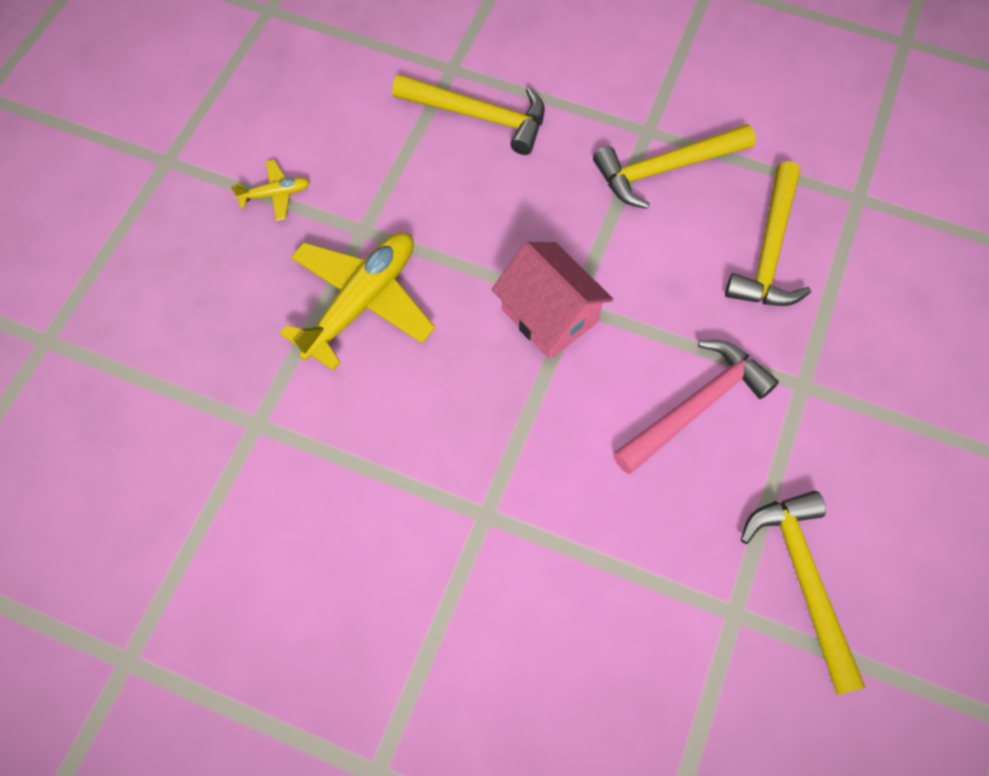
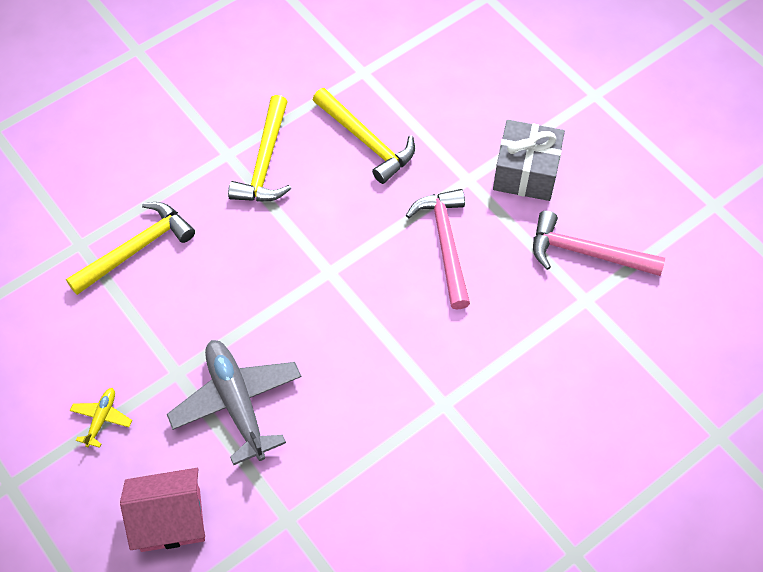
camera: 60 degrees left, 5 degrees down
(362, 302) = (237, 403): yellow plane -> grey plane
(549, 316) = (327, 291): pink house -> pink house (170, 519)
(803, 579) = (586, 252): yellow hammer -> pink hammer
(864, 446) = (526, 172): none -> grey gift

